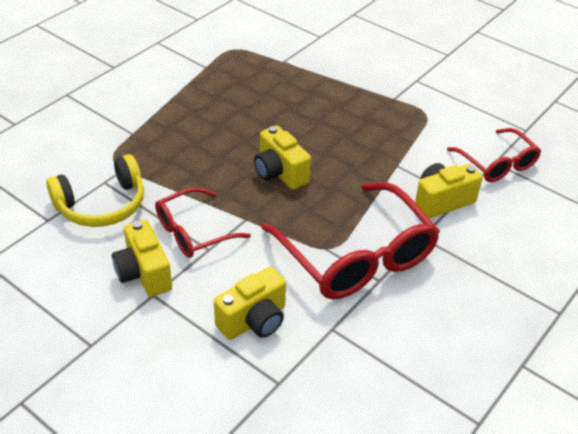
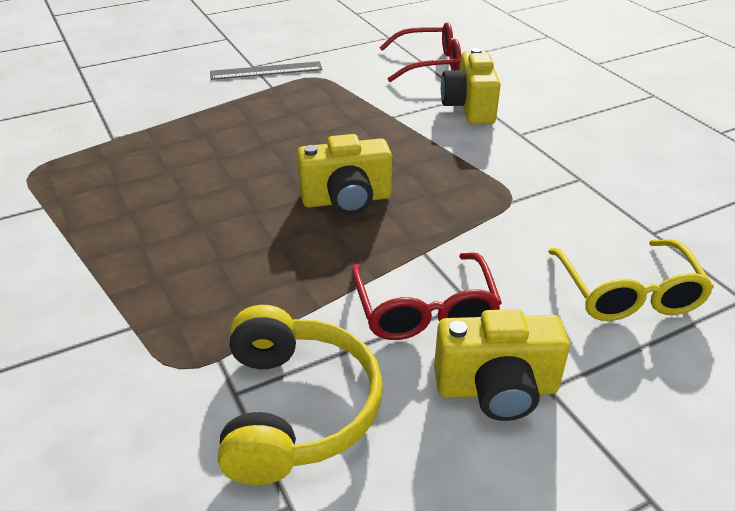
camera: 65 degrees left, 5 degrees down
(254, 320) = (628, 293): yellow camera -> yellow glasses
(356, 256) = (535, 183): red glasses -> none
(414, 89) = (266, 71): none -> grey ruler

